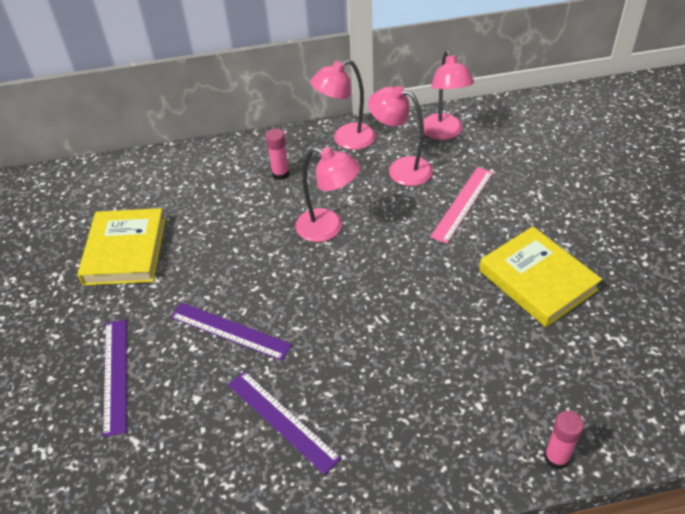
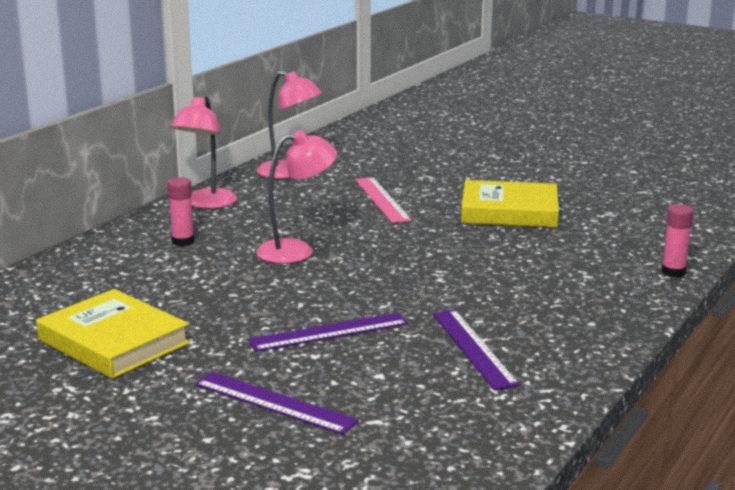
camera: 50 degrees left, 25 degrees down
(282, 420) = (473, 348): purple ruler -> purple ruler turned 75 degrees clockwise
(401, 169) = (293, 201): pink lamp -> none

